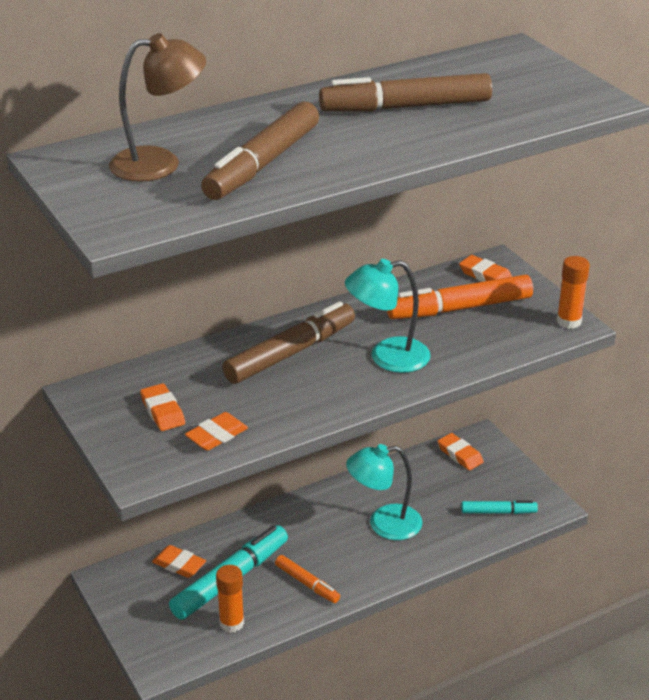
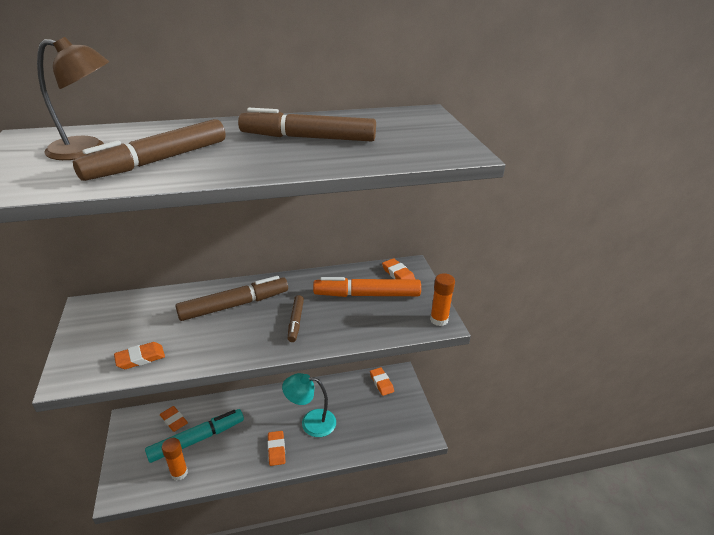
camera: 15 degrees right, 0 degrees up
(162, 411) = (121, 331): orange eraser -> orange eraser (276, 449)
(307, 584) = (241, 455): orange marker -> none
(387, 357) = (296, 321): turquoise lamp -> brown marker
(498, 512) = (388, 431): turquoise marker -> none

